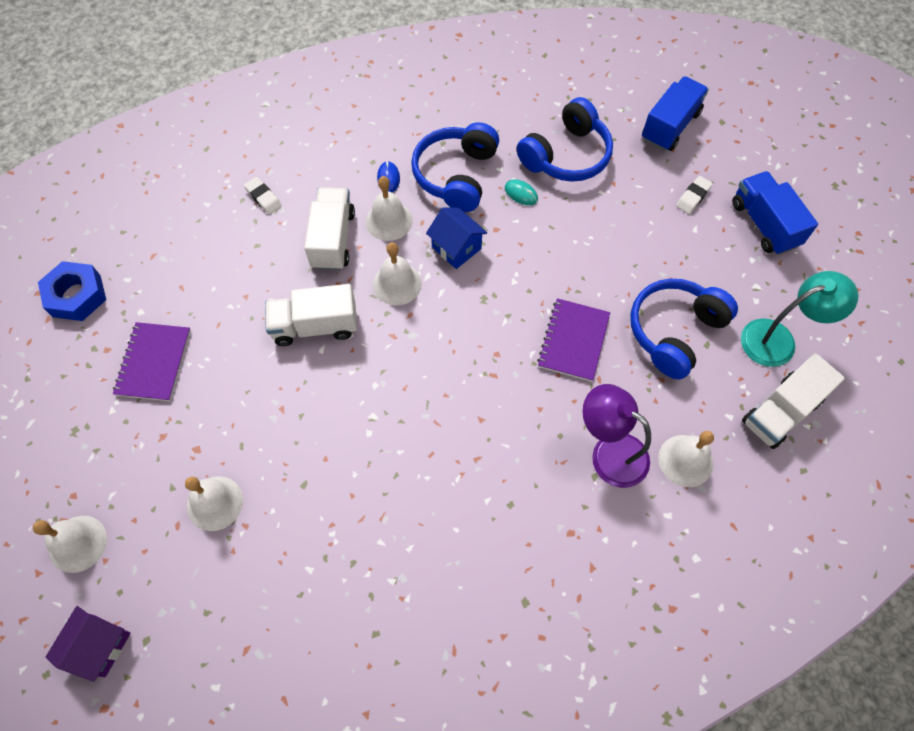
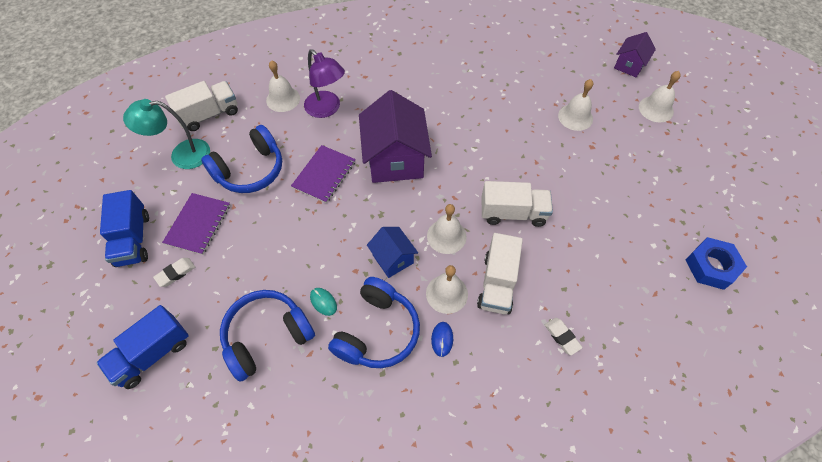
camera: 170 degrees left, 5 degrees down
(154, 362) = (633, 205): purple notebook -> purple notebook (198, 224)
(483, 379) = (395, 159): none -> purple house

